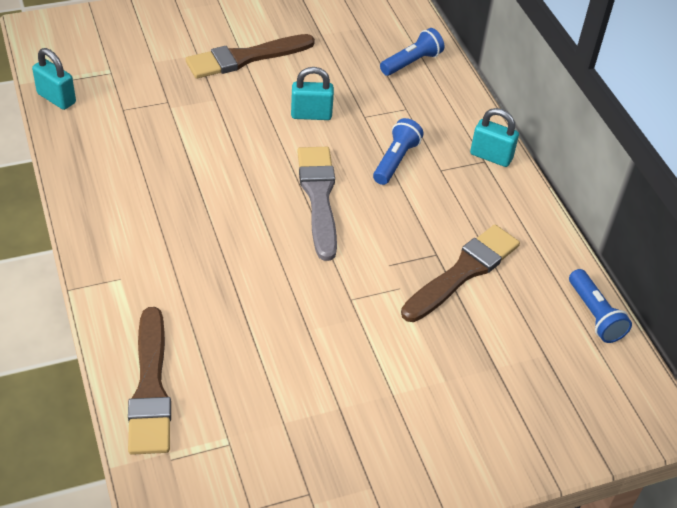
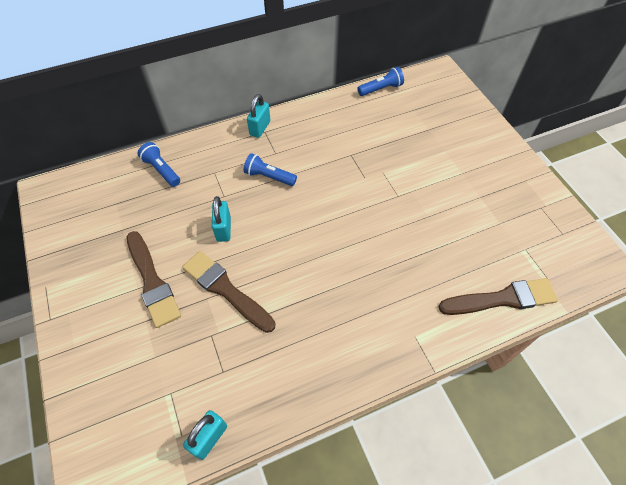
camera: 90 degrees left, 10 degrees up
(319, 197) = (311, 218): grey brush -> none
(463, 272) = (362, 142): brown brush -> brown brush (226, 289)

